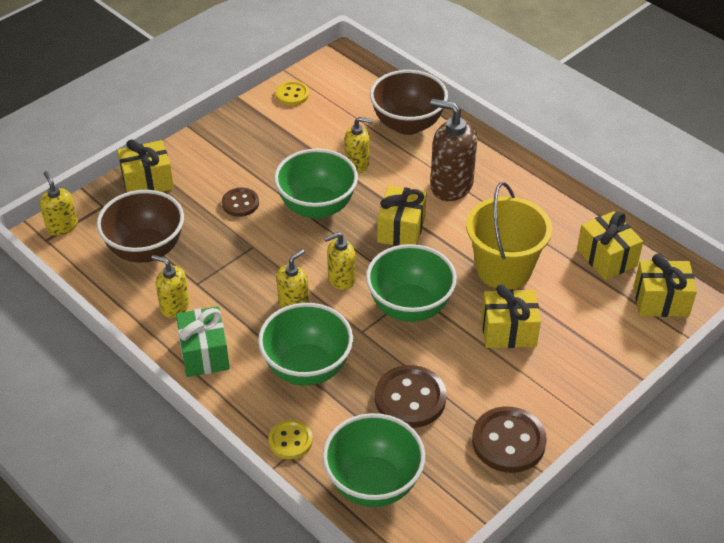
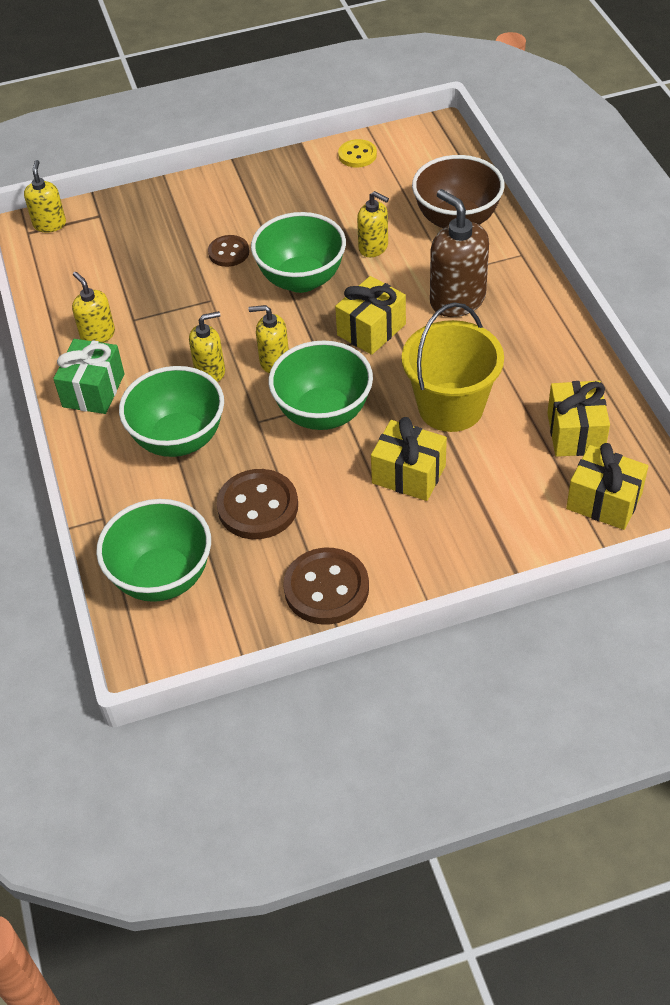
camera: 30 degrees right, 5 degrees up
(146, 250) = (109, 271): brown bowl -> none
(147, 182) = (156, 204): yellow gift -> none
(290, 441) = (114, 504): yellow button -> none

